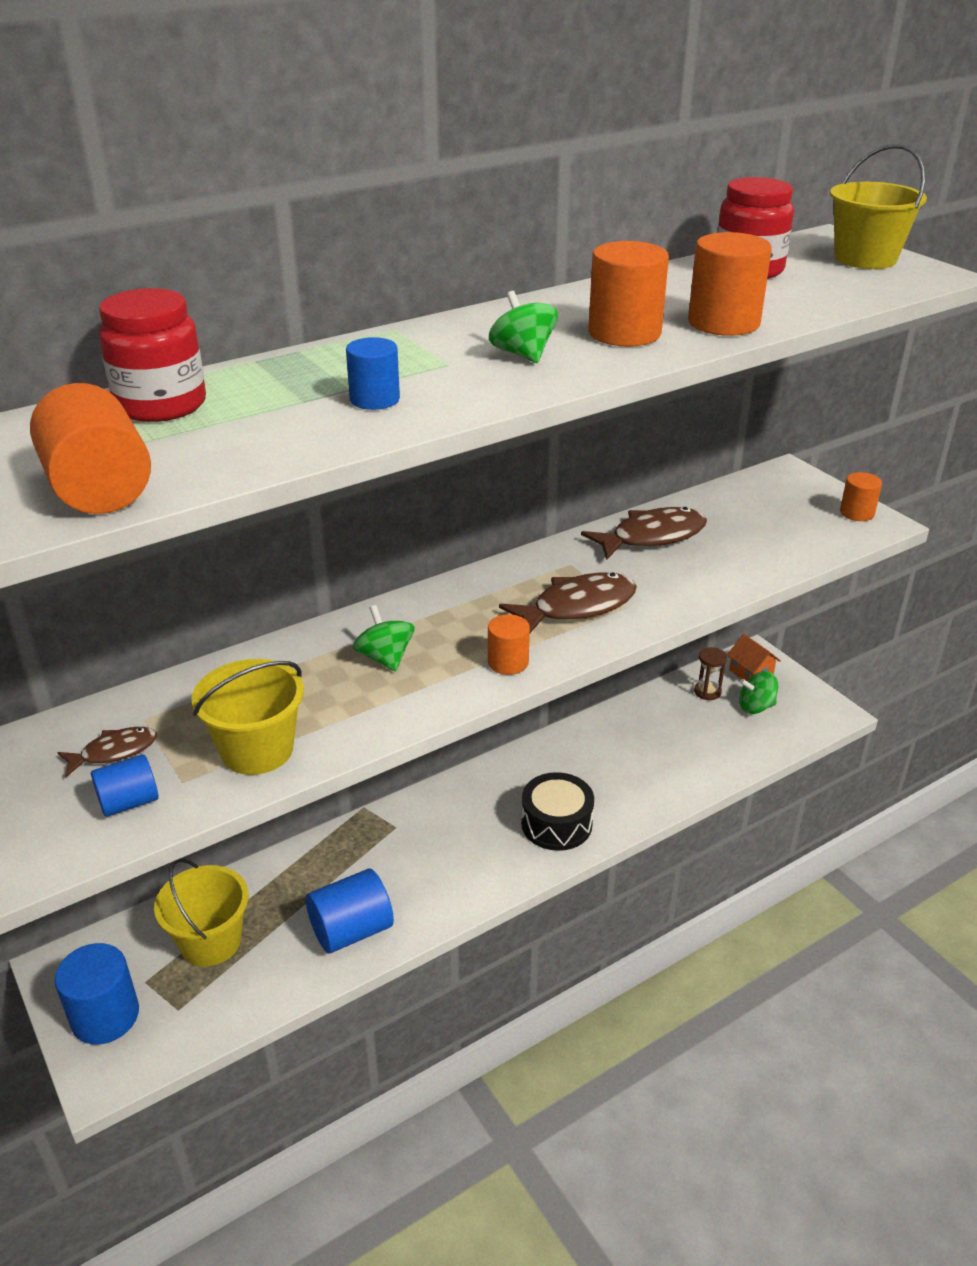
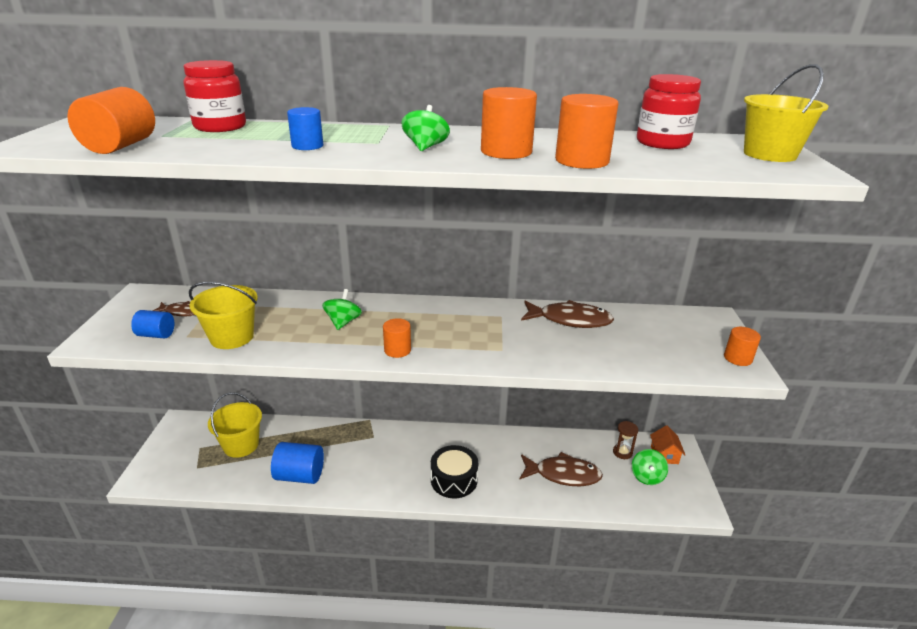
camera: 35 degrees right, 5 degrees down
(105, 1016) = (170, 453): blue cylinder -> none
(577, 607) = (474, 338): brown fish -> brown fish (563, 474)
(755, 707) = (647, 476): green spinning top -> green spinning top turned 105 degrees counterclockwise

